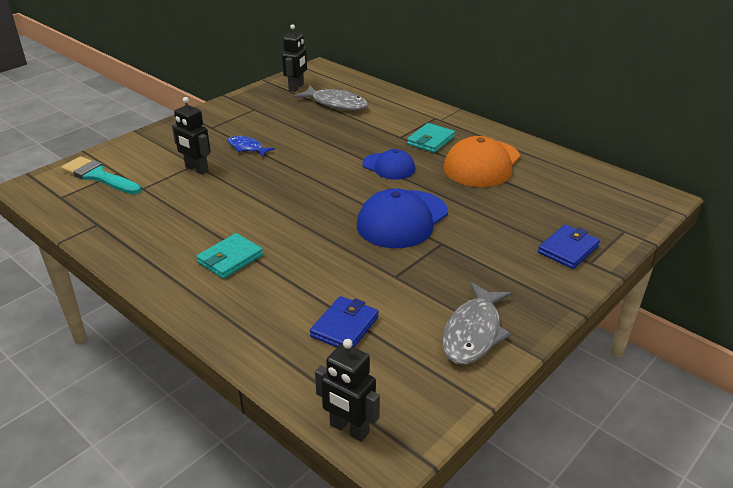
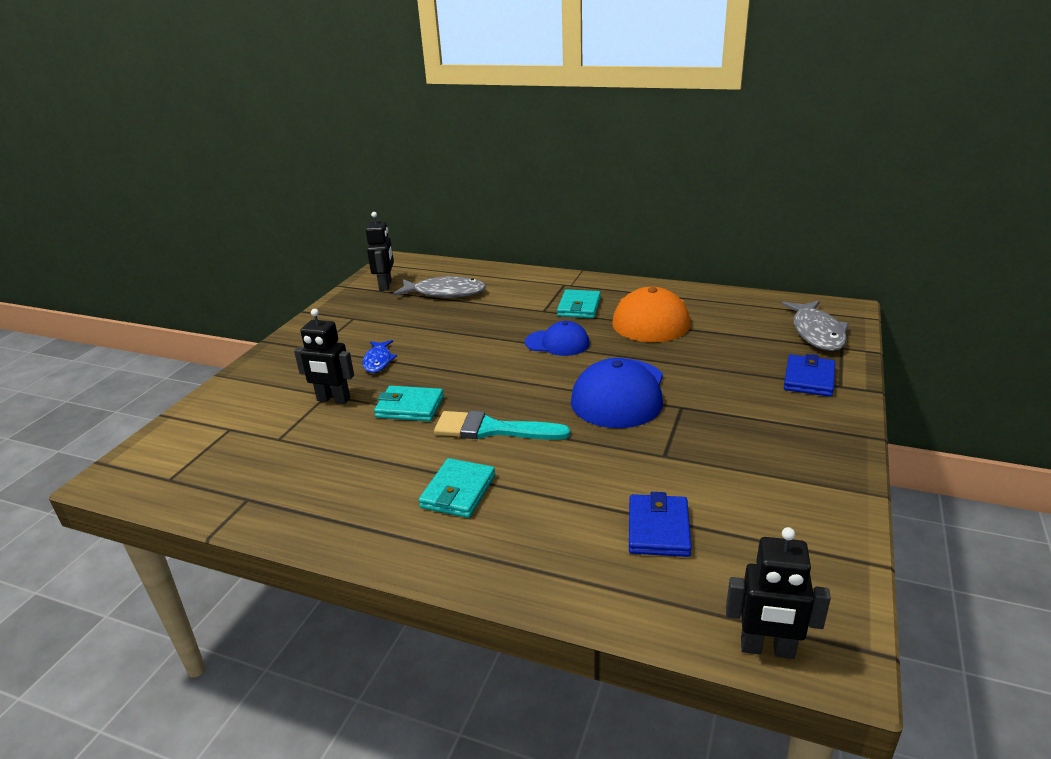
camera: 20 degrees left, 5 degrees down
(98, 176) = (206, 440): turquoise brush -> turquoise brush (492, 429)
(243, 189) = (410, 407): none -> turquoise wallet
(247, 148) = (378, 361): blue fish -> blue fish turned 105 degrees counterclockwise
(473, 332) = (798, 491): grey fish -> grey fish (816, 333)

